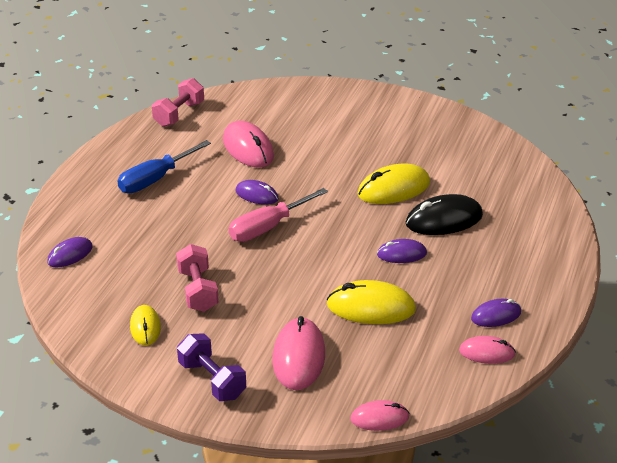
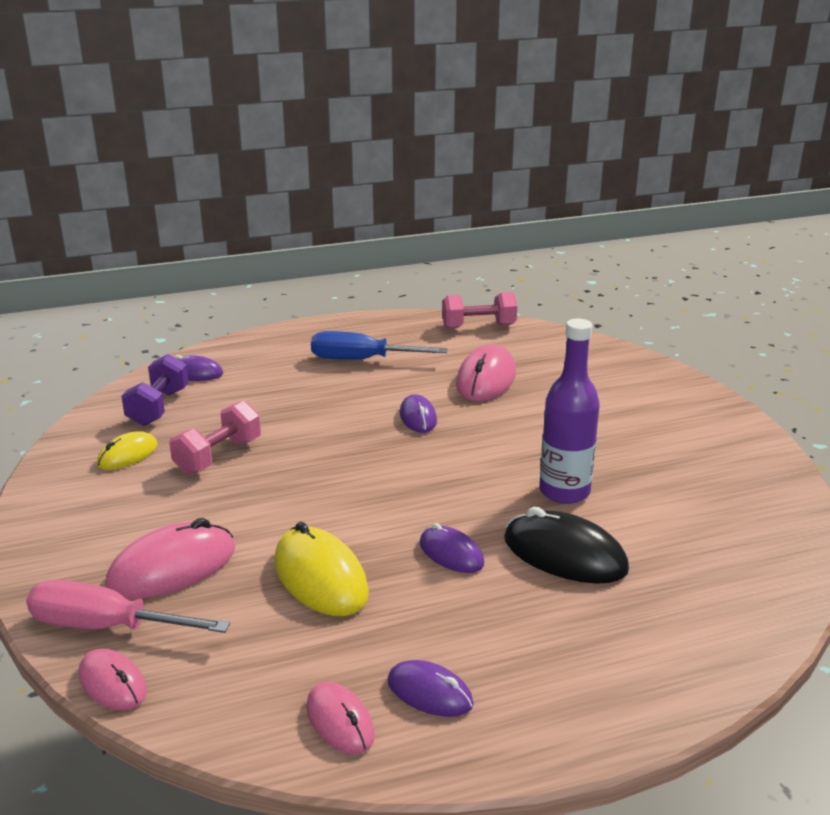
camera: 50 degrees right, 10 degrees down
(212, 380) = (79, 529): purple dumbbell -> purple dumbbell (158, 407)
(268, 227) = (375, 447): pink screwdriver -> pink screwdriver (107, 626)
(393, 189) = (564, 491): yellow mouse -> purple bottle

